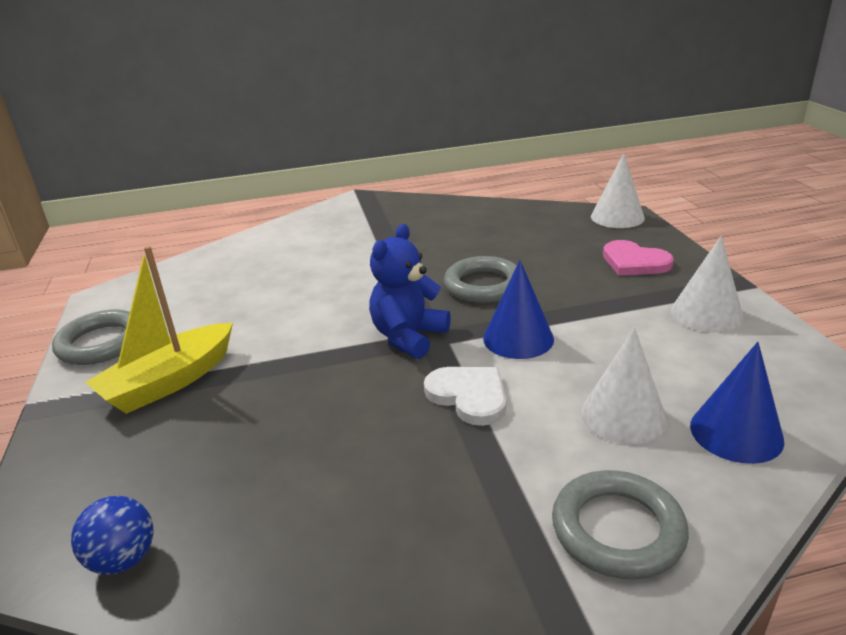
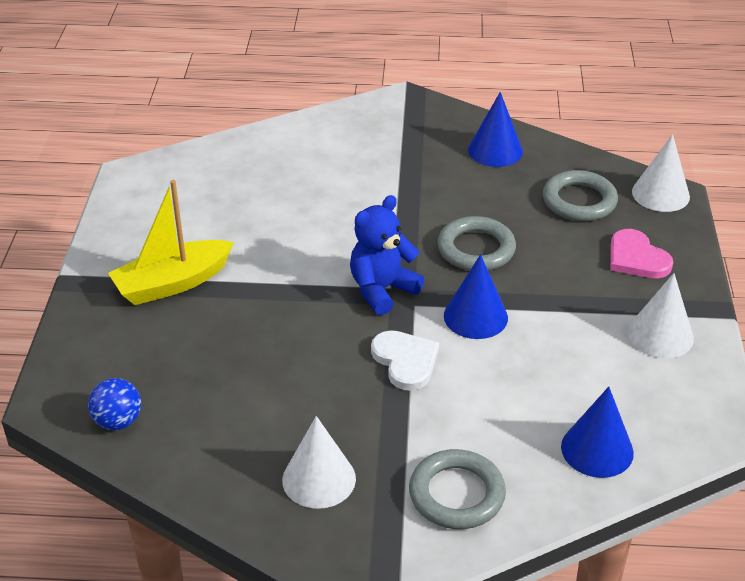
camera: 15 degrees right, 10 degrees up
(101, 343) = (123, 228): grey ring -> grey ring (579, 201)
(456, 216) = (495, 150): none -> blue cone
(623, 415) = (518, 411): white cone -> white cone (319, 479)

